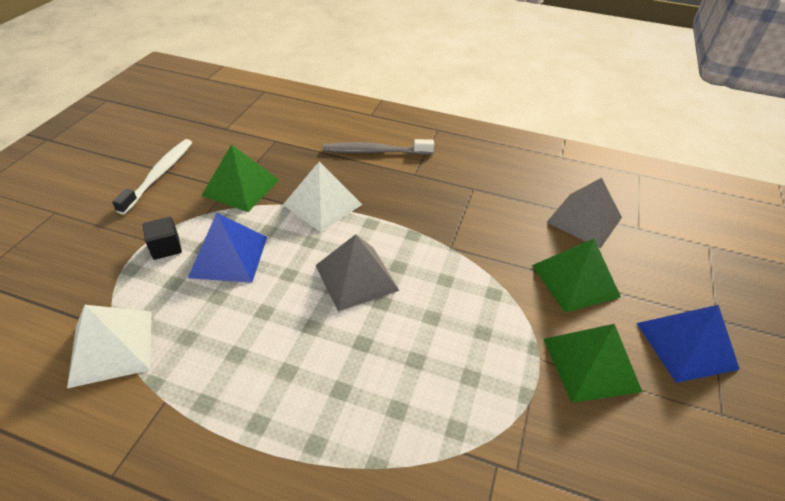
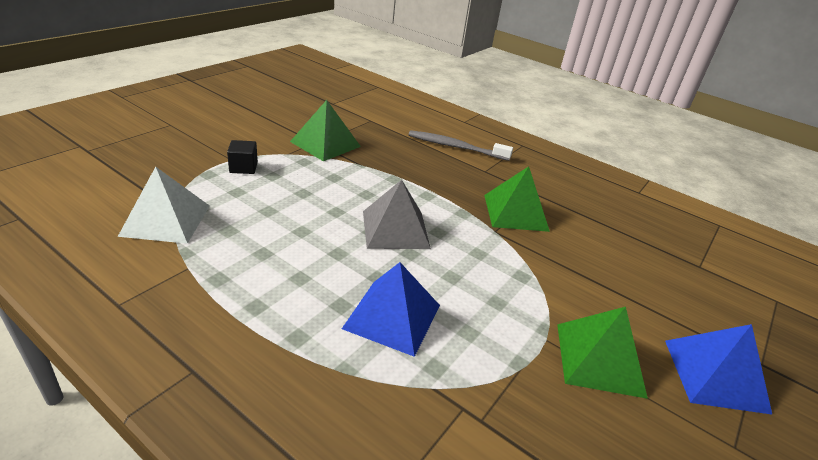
camera: 15 degrees right, 10 degrees down
(159, 175) = (263, 120): white toothbrush -> none
(228, 256) = (291, 186): blue pyramid -> blue pyramid (392, 316)
(322, 204) = (390, 171): white pyramid -> none
(575, 280) = (612, 289): green pyramid -> green pyramid (515, 212)
(584, 220) = (642, 245): grey pyramid -> none

